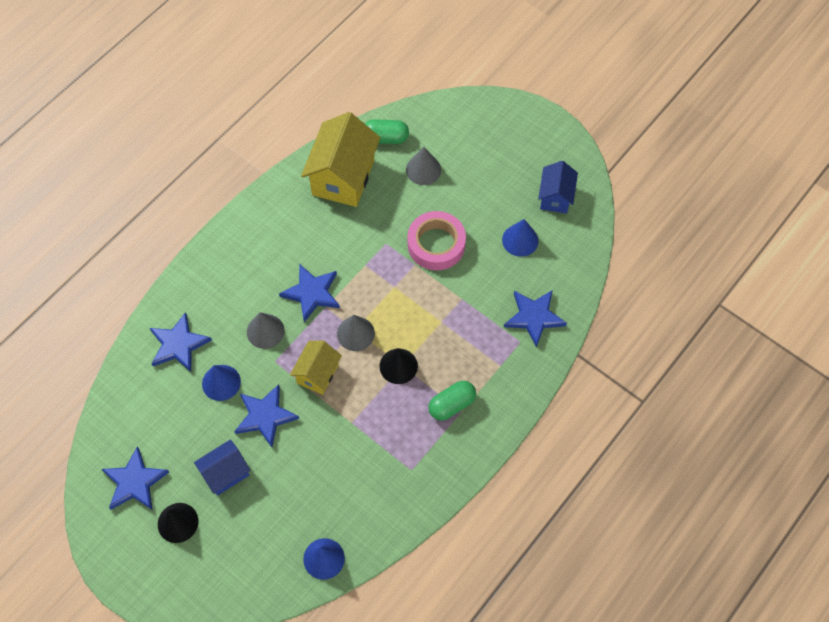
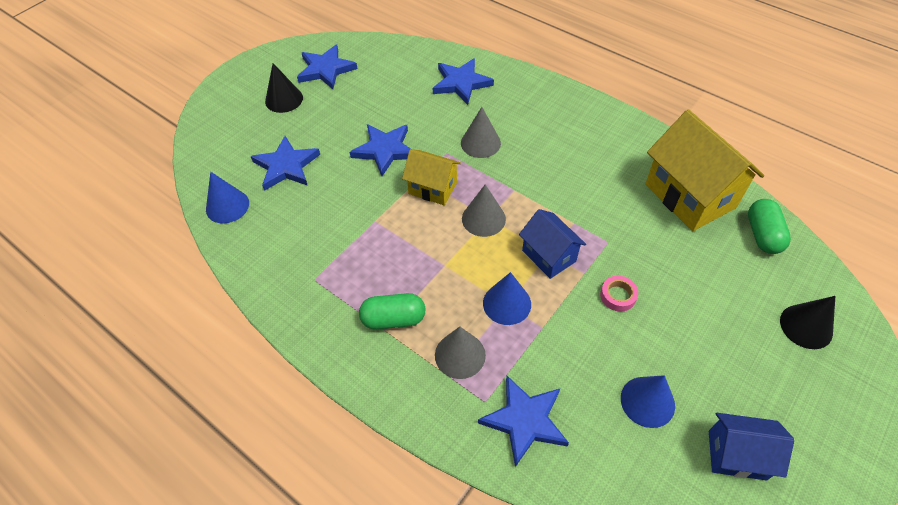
camera: 90 degrees right, 10 degrees down
(221, 382) = (422, 115): blue cone -> blue cone (507, 303)
(226, 473) = (327, 126): blue house -> blue house (549, 256)
(312, 293) = (530, 177): blue star -> blue star (286, 166)
(343, 177) = (690, 196): yellow house -> yellow house turned 45 degrees clockwise
(398, 366) = (444, 261): black cone -> black cone (806, 326)
(423, 169) = (728, 278): grey cone -> grey cone (460, 355)
(436, 244) = (618, 296): pink tape -> pink tape, size x0.46
(451, 404) = (393, 319): green capsule -> green capsule turned 60 degrees counterclockwise

